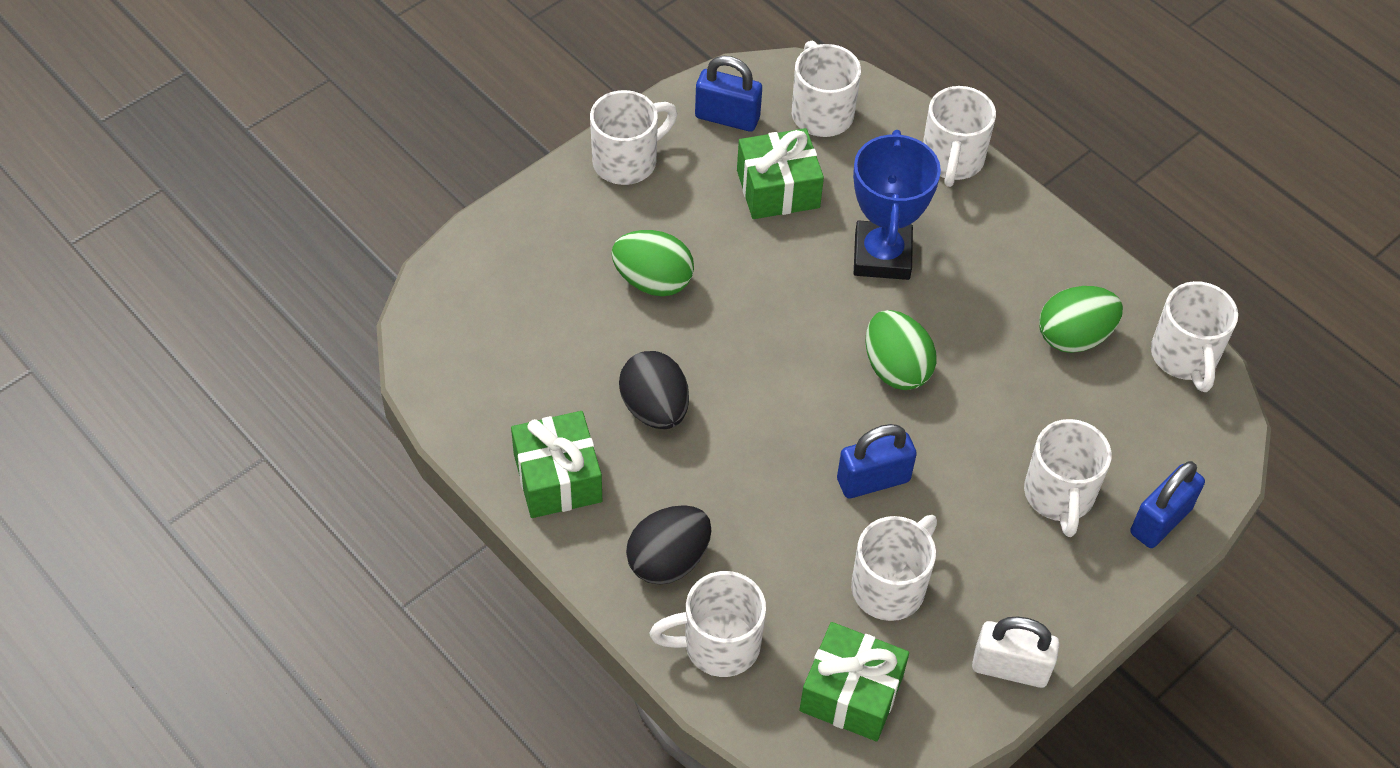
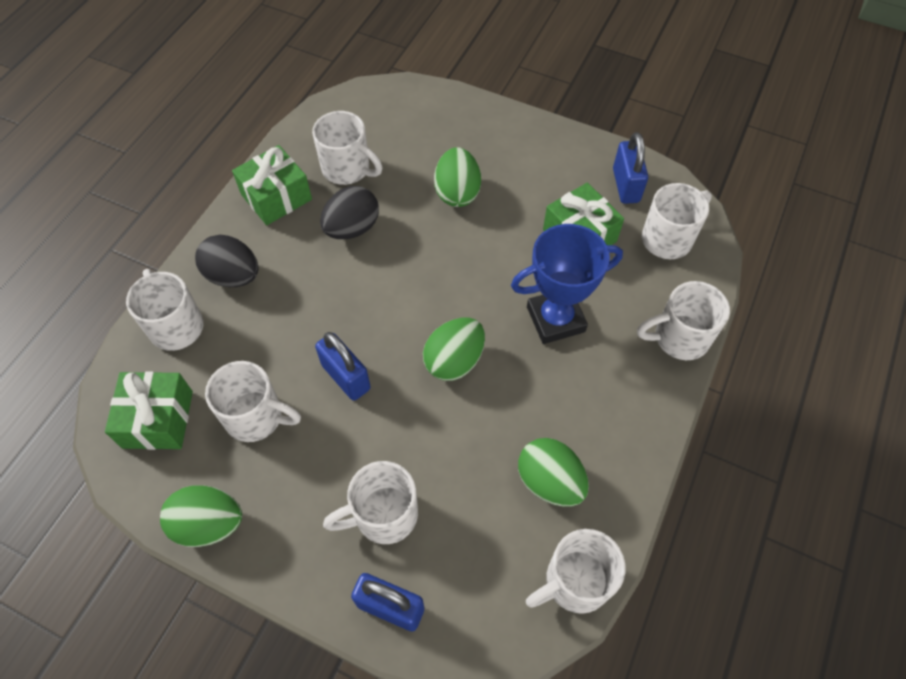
camera: 70 degrees right, 5 degrees up
(627, 161) = (551, 145): white mug -> white mug (347, 169)
(1010, 668) = (209, 524): white padlock -> green egg

